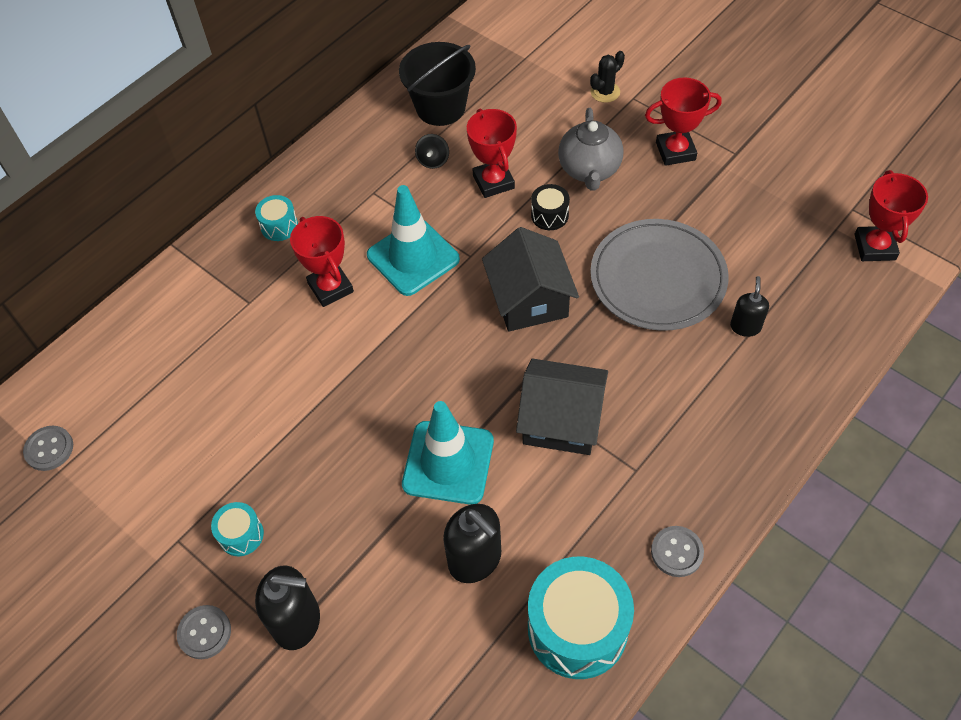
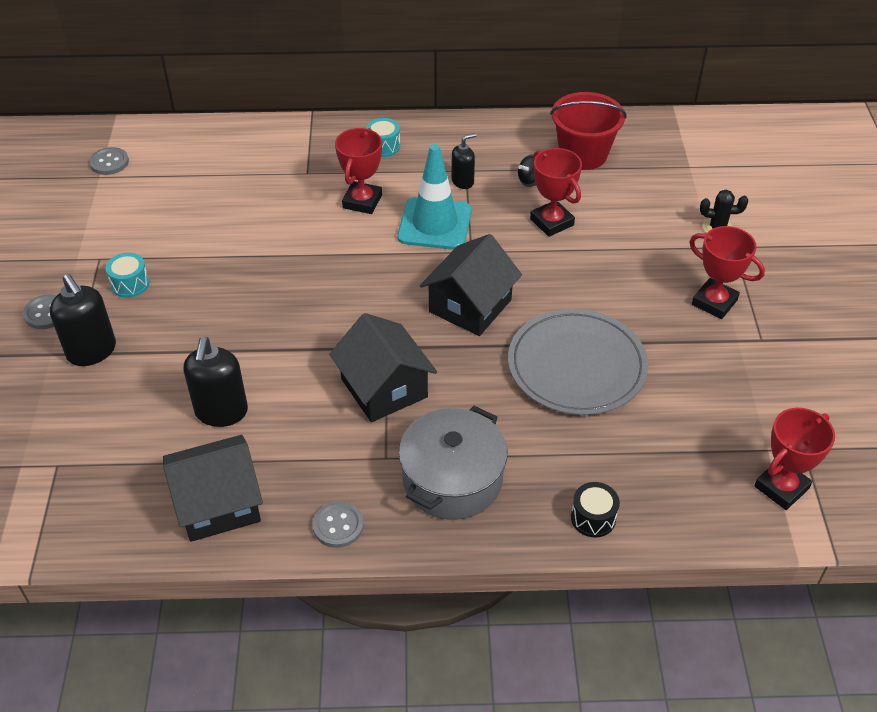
camera: 45 degrees right, 10 degrees down
(440, 107) = (583, 154): black bucket -> red bucket
(448, 462) = (285, 349): turquoise traffic cone -> none
(493, 182) = (552, 222): red trophy -> red trophy turned 60 degrees counterclockwise
(549, 215) = (559, 270): black drum -> black drum (593, 518)
(577, 628) = (218, 504): turquoise drum -> black house
(589, 170) = (630, 265): grey teapot -> none
(697, 439) = (452, 479): none -> grey pot
(745, 326) = (593, 447): black soap dispenser -> black soap dispenser (463, 182)

